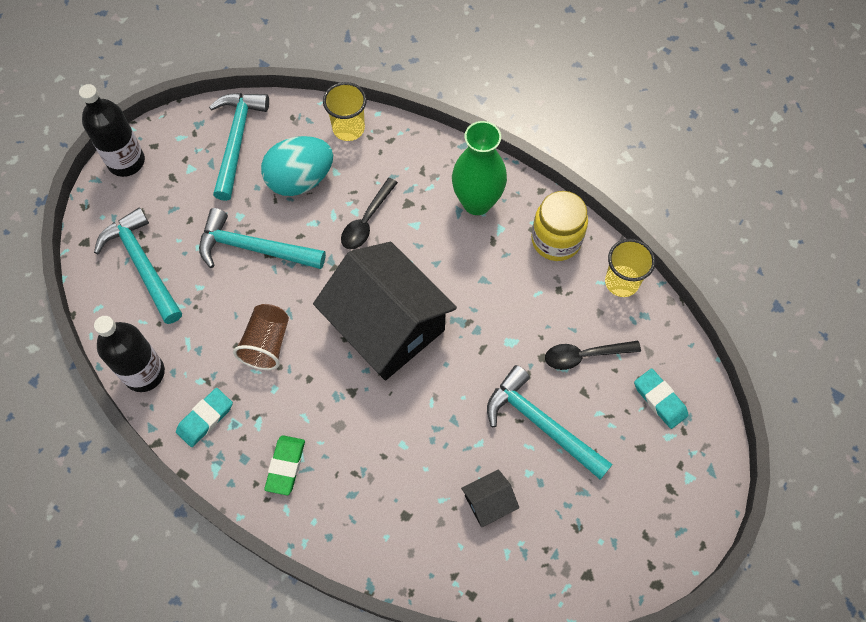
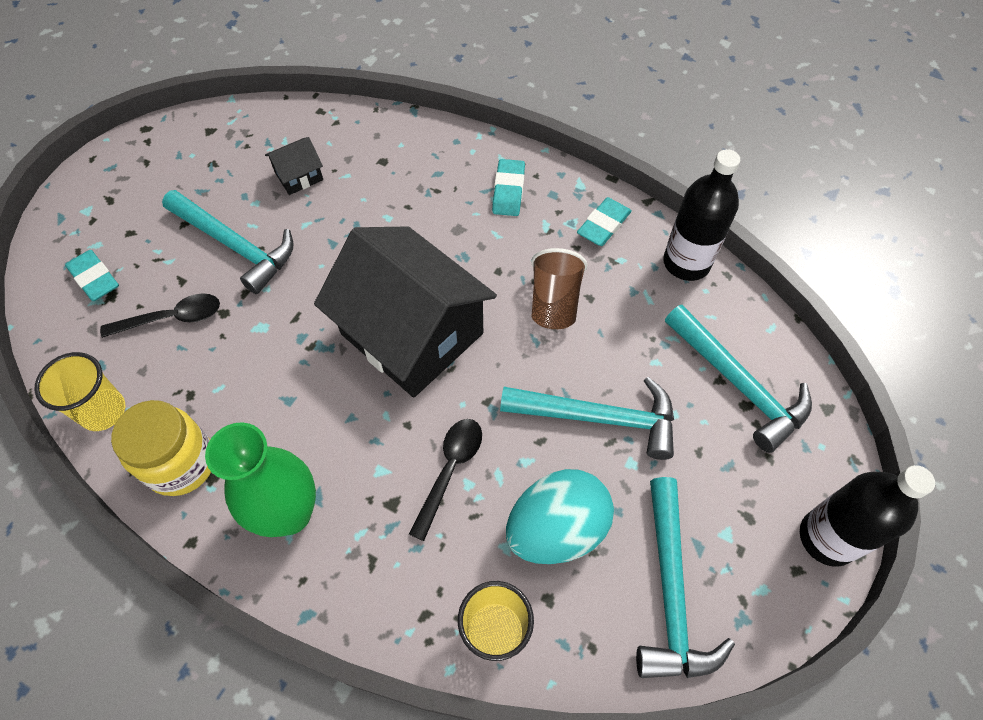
camera: 175 degrees right, 5 degrees down
(285, 466) = (508, 191): green eraser -> turquoise eraser

